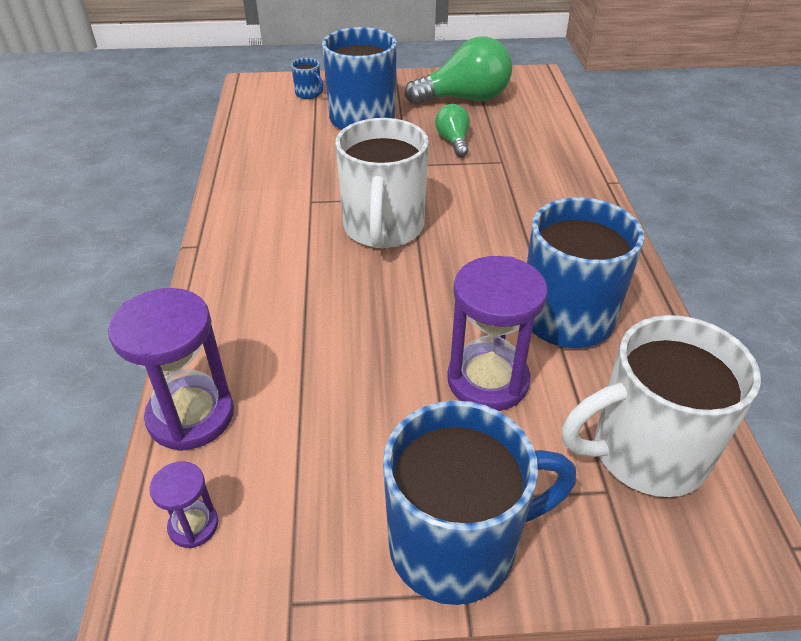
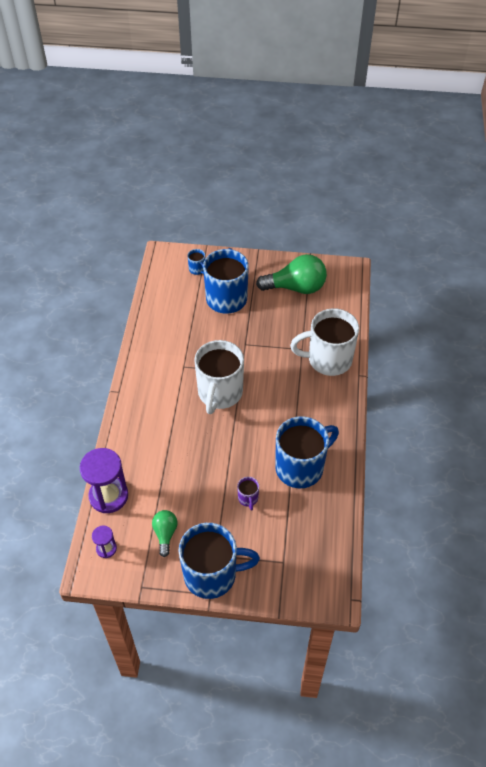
camera: 10 degrees right, 10 degrees up
(453, 141) = (277, 327): green light bulb -> green light bulb (165, 534)
(488, 380) = (248, 498): purple hourglass -> purple mug
(645, 453) = (307, 547): white mug -> white mug (328, 360)

